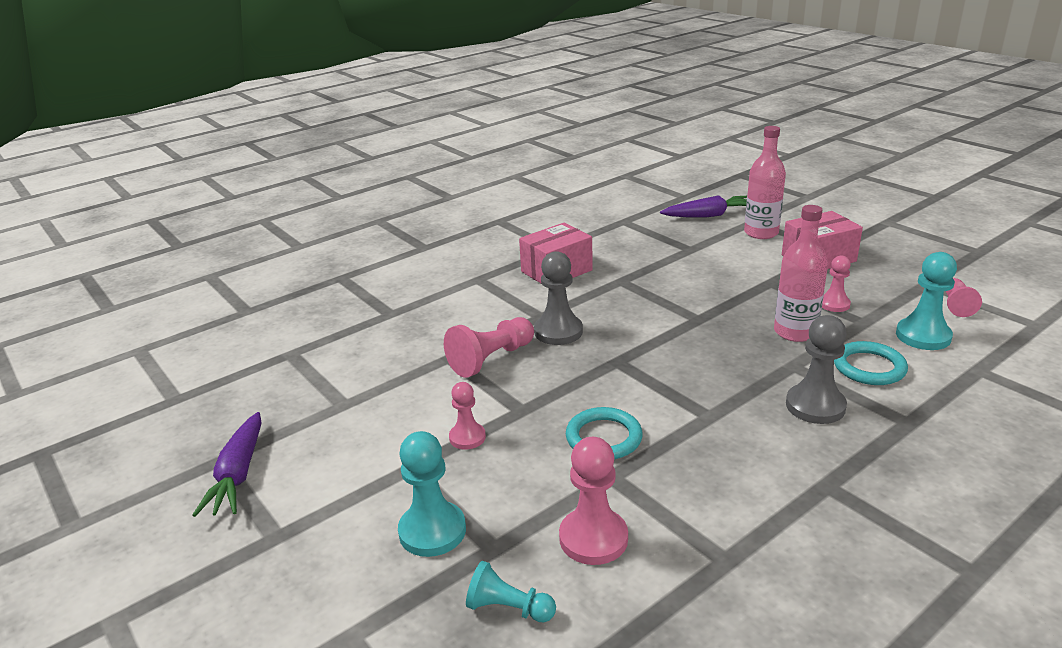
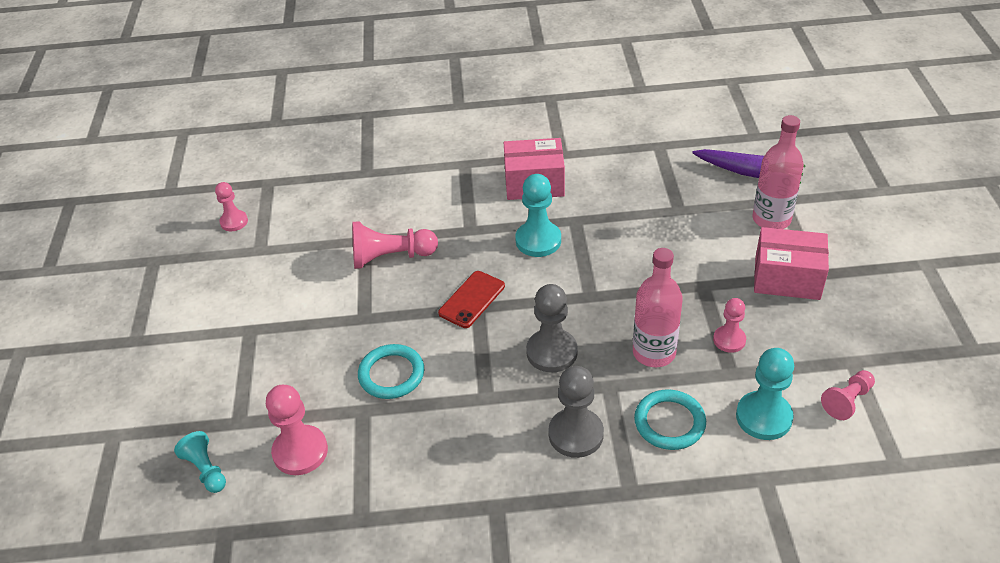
camera: 35 degrees right, 15 degrees up
(238, 474) = (154, 278): purple carrot -> none
(432, 531) = (217, 388): turquoise pawn -> turquoise pawn (538, 240)
(467, 437) = (306, 323): pink pawn -> pink pawn (234, 222)
(558, 332) = (466, 253): grey pawn -> grey pawn (551, 352)
(605, 358) = (472, 299): none -> red phone

